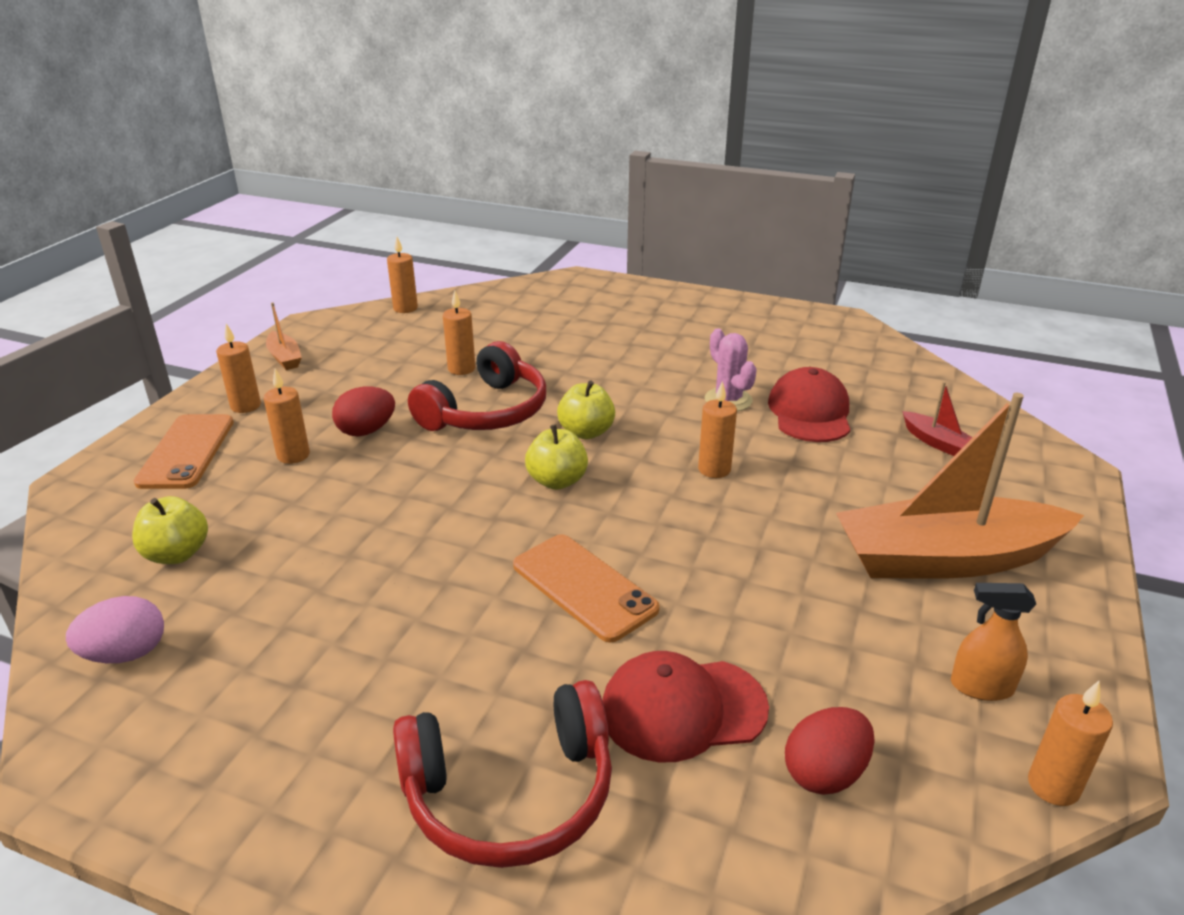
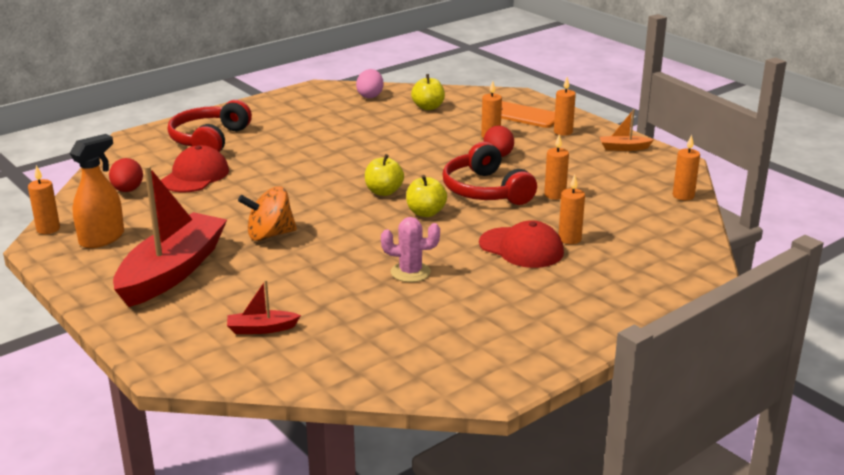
camera: 120 degrees right, 5 degrees down
(584, 587) = (291, 176): orange phone -> none
(714, 469) = (337, 238): orange candle -> orange candle (569, 239)
(769, 523) = (270, 235): none -> orange spinning top
(810, 412) = (358, 296): red cap -> red cap (521, 248)
(946, 559) = (172, 272): orange boat -> red boat
(981, 687) = (102, 238): orange spray bottle -> orange spray bottle, size x1.52

